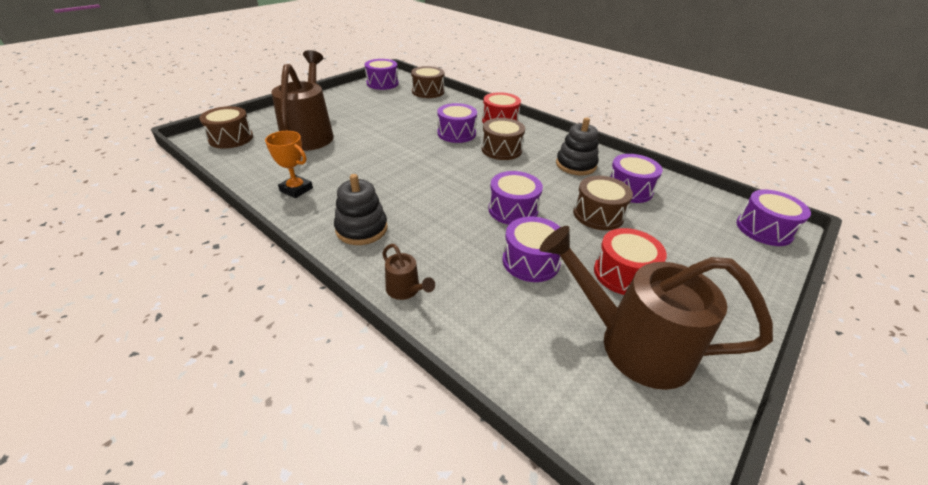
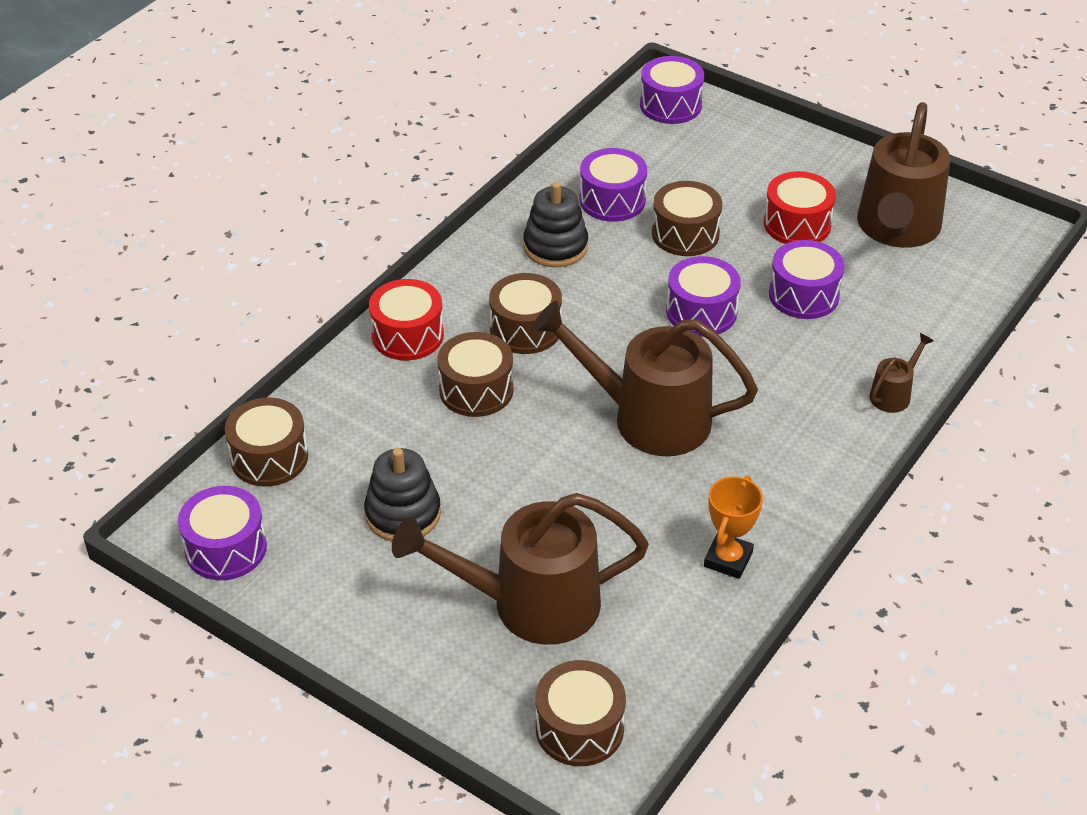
camera: 95 degrees left, 5 degrees up
(361, 229) = (798, 457): black stacking toy -> black stacking toy (403, 514)
(419, 177) = (646, 418): none -> brown watering can
(456, 133) = (476, 390): purple drum -> brown drum

